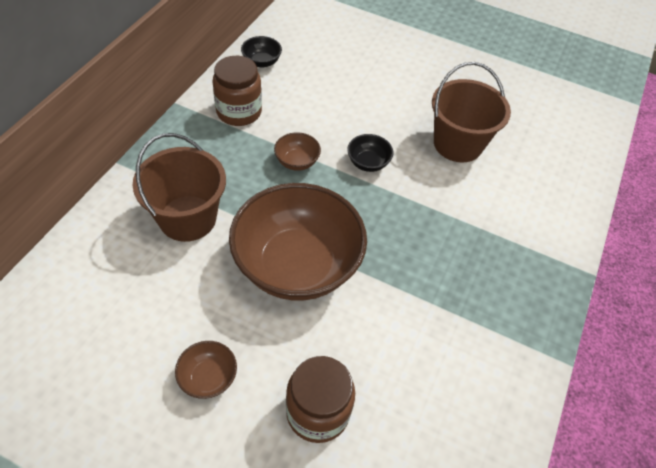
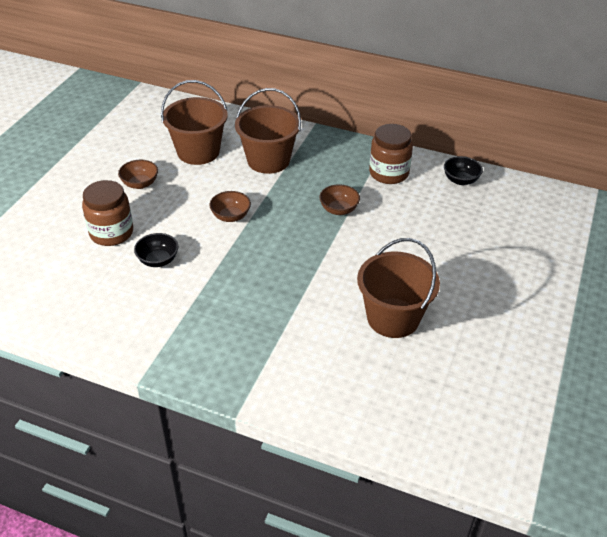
camera: 90 degrees right, 10 degrees down
(146, 299) = (198, 152): none -> brown bucket
(297, 265) = (231, 216): brown bowl -> brown bowl, size x0.40
(368, 163) = (348, 253): black bowl -> black bowl (158, 260)

